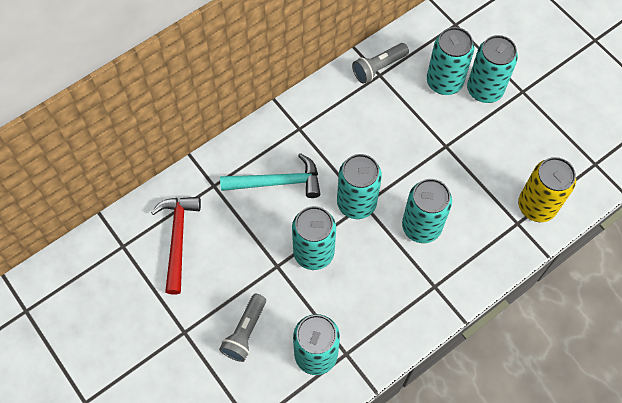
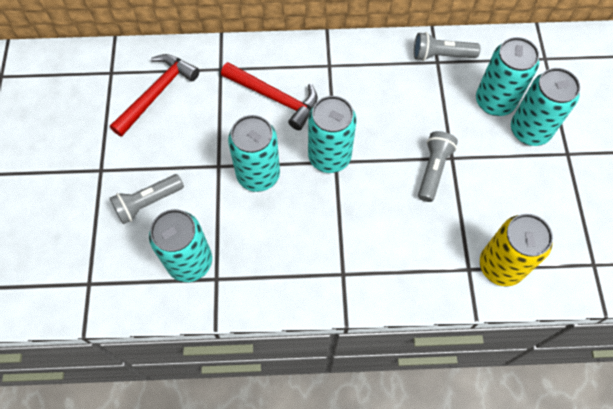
camera: 35 degrees right, 0 degrees up
(277, 182) = (275, 98): turquoise hammer -> red hammer
(421, 226) = (372, 213): turquoise can -> none
(439, 164) = (433, 170): none -> grey flashlight

